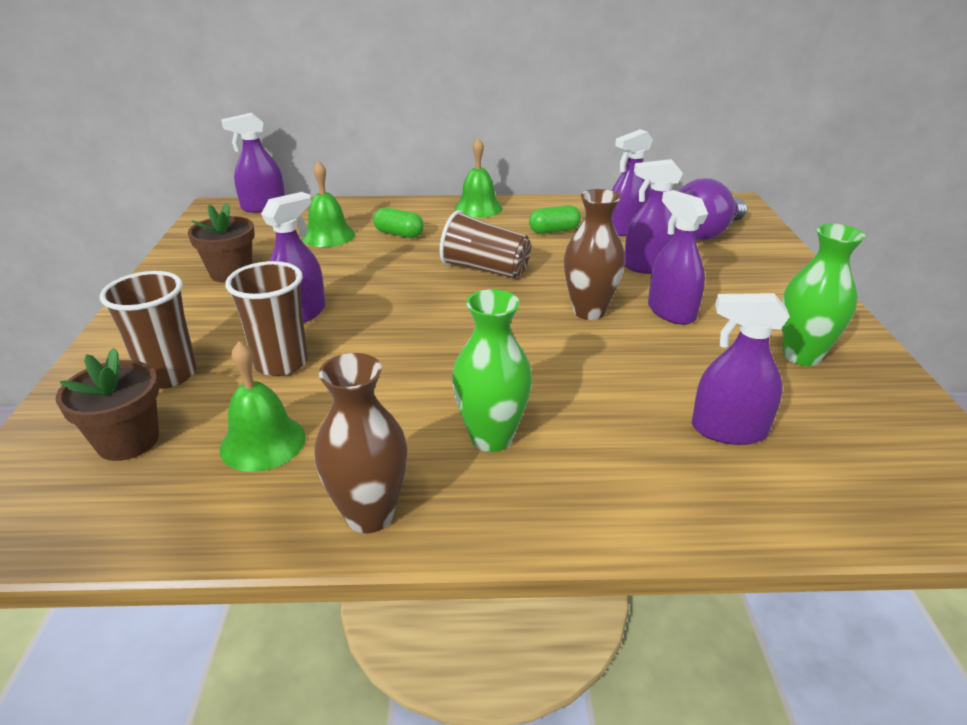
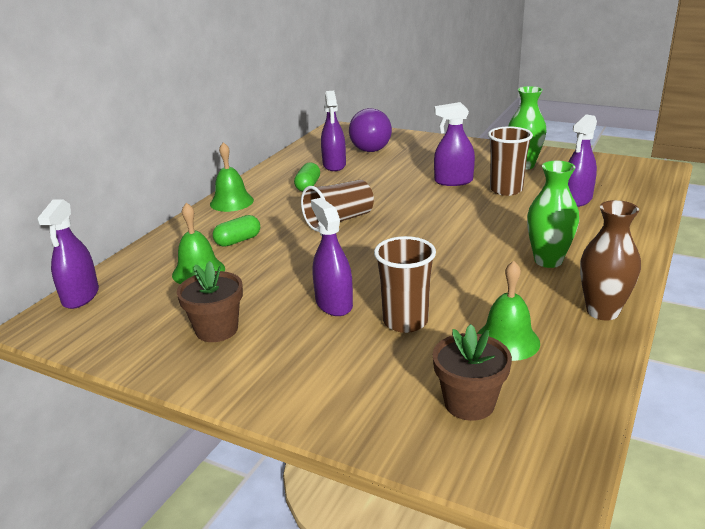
camera: 60 degrees left, 5 degrees down
(169, 375) = (381, 377): brown cup -> brown cup (506, 190)
(589, 311) = (431, 202): brown vase -> none
(649, 267) = (393, 172): purple spray bottle -> none

